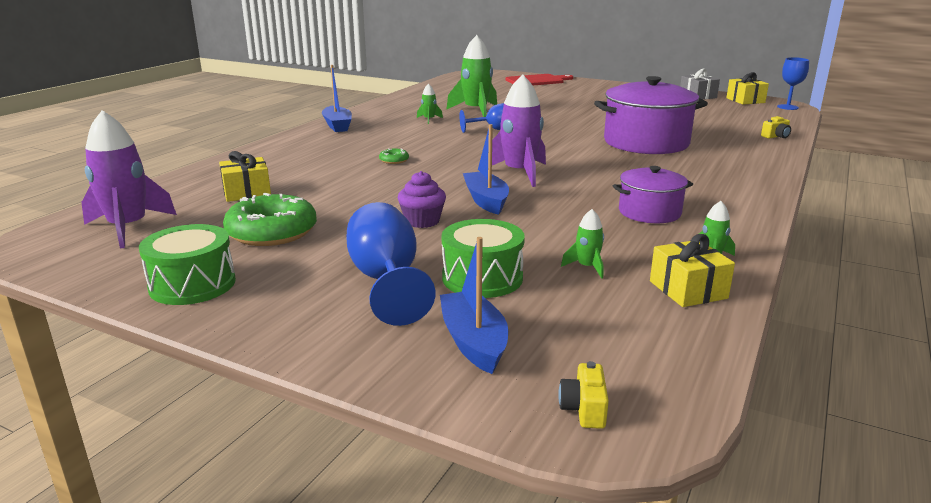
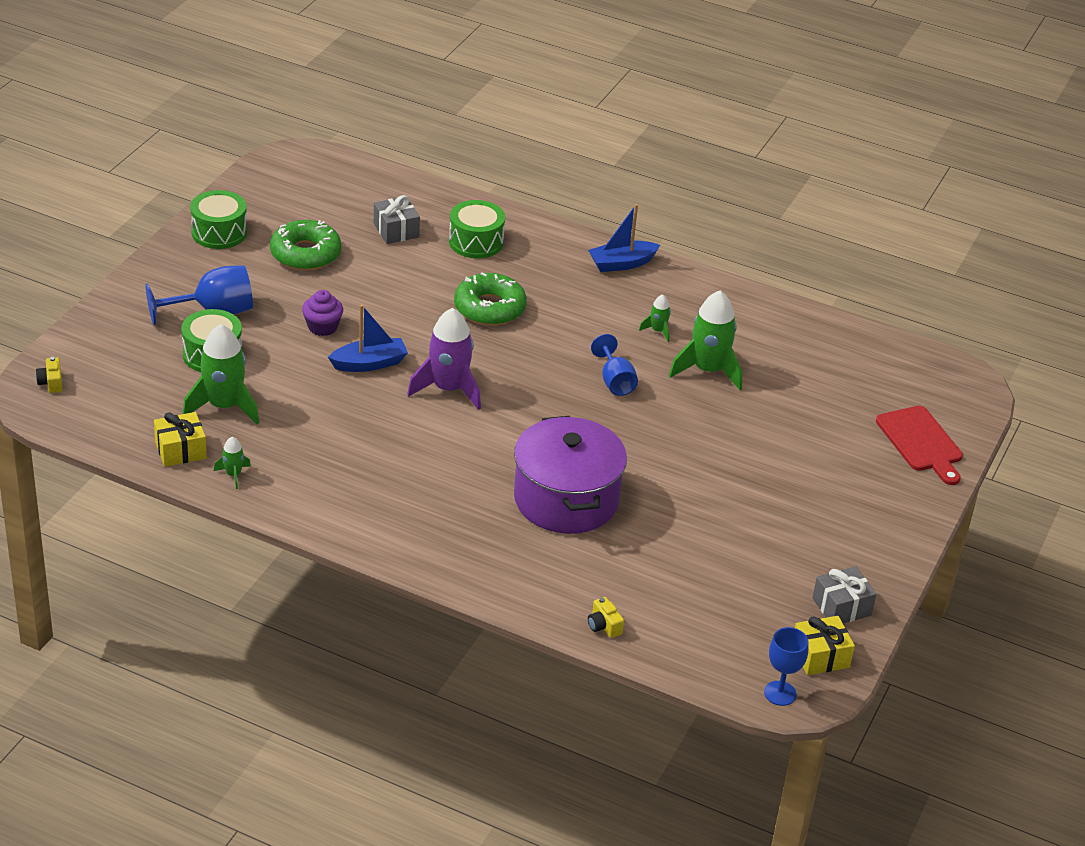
camera: 85 degrees right, 15 degrees up
(128, 228) = (319, 188): purple rocket -> none
(247, 192) = (396, 230): yellow gift -> grey gift
(285, 164) = (476, 242): none -> green drum
(394, 160) = (489, 308): green donut -> green donut, size x2.32
(474, 342) = (126, 347): blue boat -> none
(584, 409) = (51, 383): yellow camera -> yellow camera turned 105 degrees counterclockwise
(587, 267) = (224, 406): green rocket -> green rocket, size x2.13
(649, 212) = (335, 459): purple pot -> none

